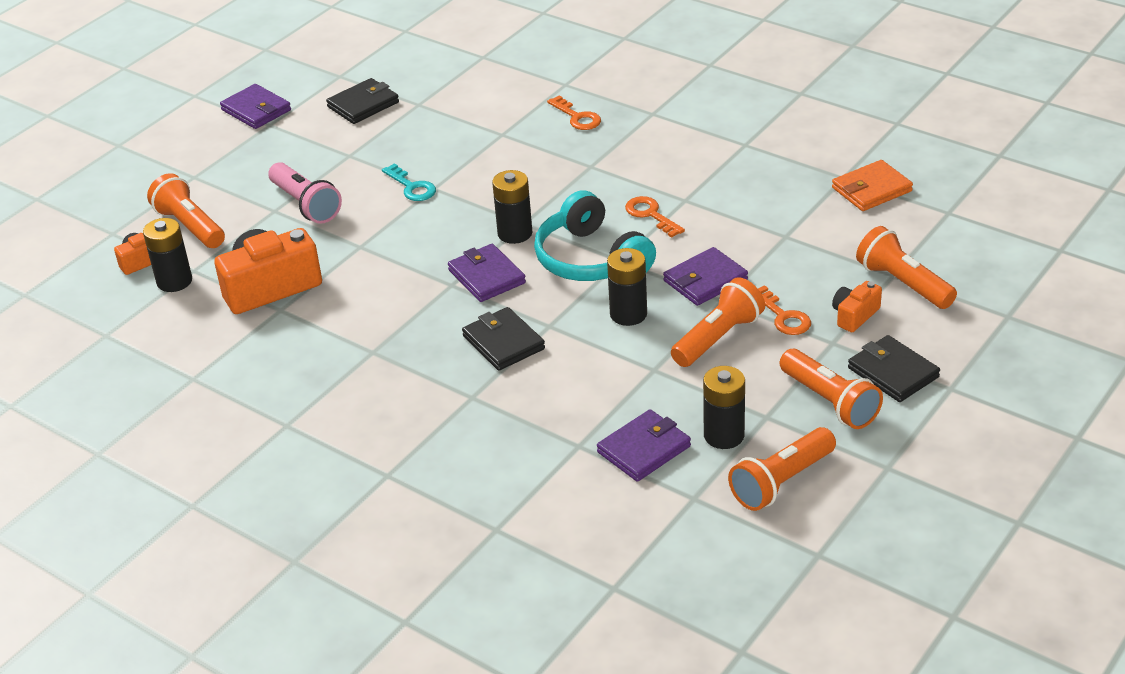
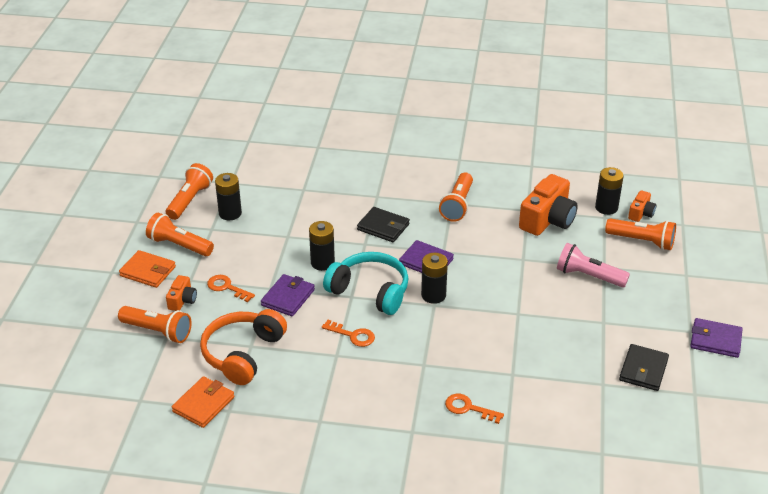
camera: 150 degrees right, 0 degrees up
(412, 187) = (533, 309): turquoise key -> none
(644, 449) = (268, 196): purple wallet -> none
(718, 338) = (260, 263): orange flashlight -> orange flashlight (457, 205)
(800, 229) = (243, 354): none -> orange headphones
(893, 372) = (148, 271): black wallet -> orange wallet

